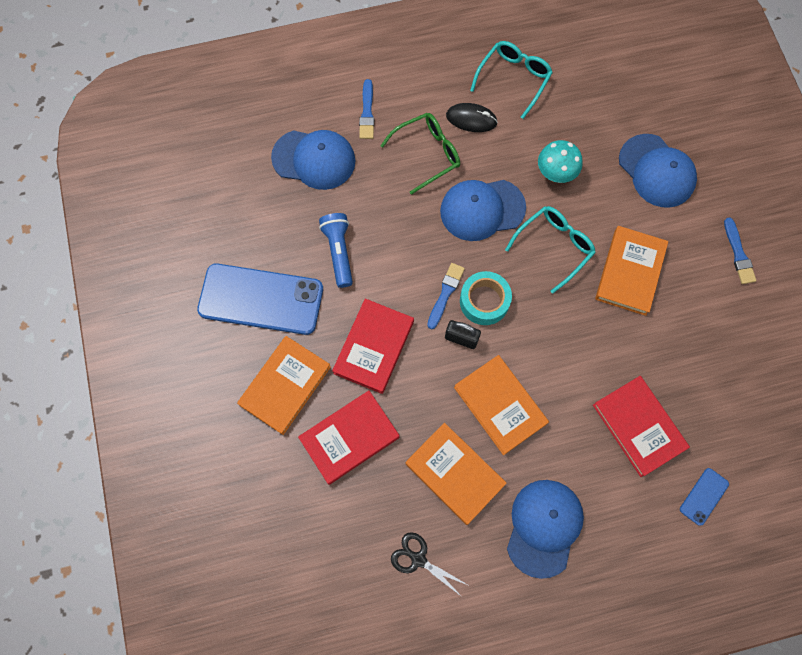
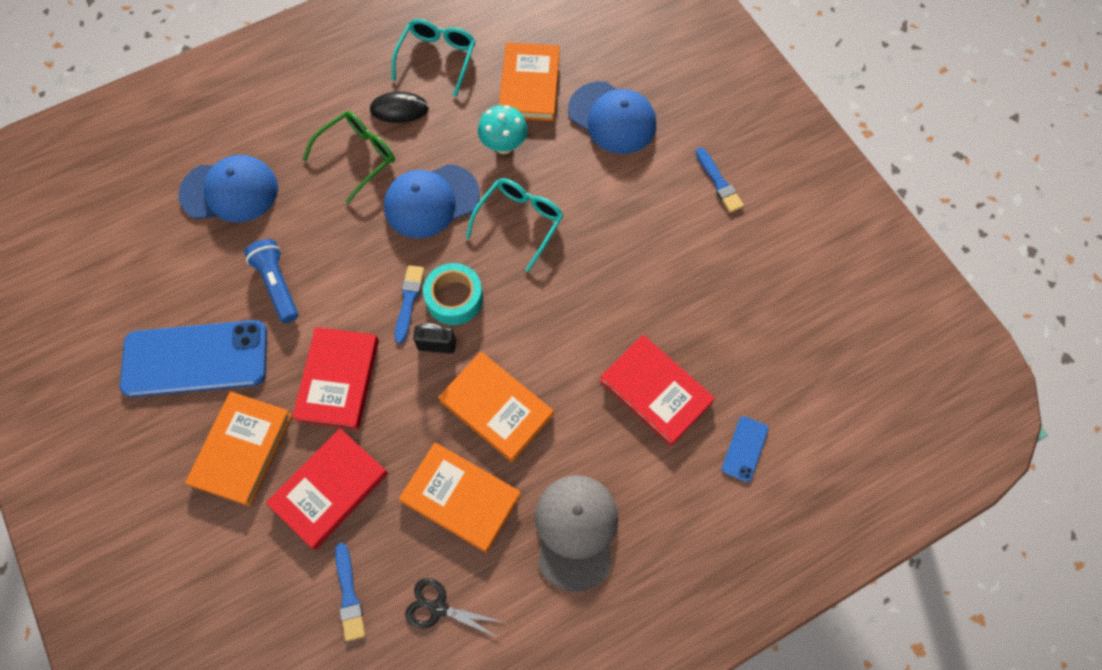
camera: 15 degrees left, 5 degrees down
(367, 112) = (281, 128): blue brush -> blue brush (349, 595)
(544, 527) = (575, 531): blue cap -> grey cap
(630, 272) = (608, 229): orange book -> orange book (529, 85)

